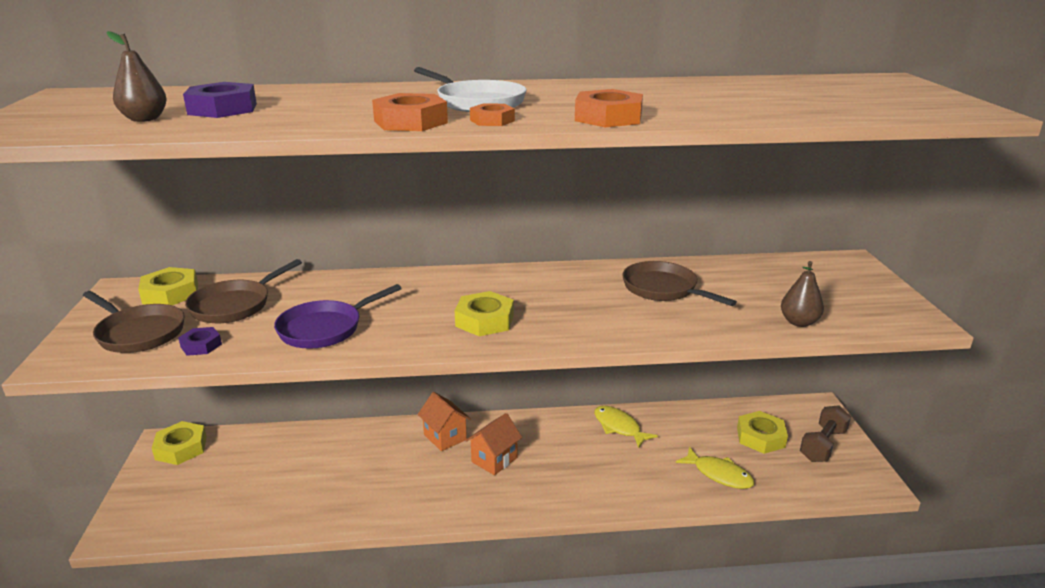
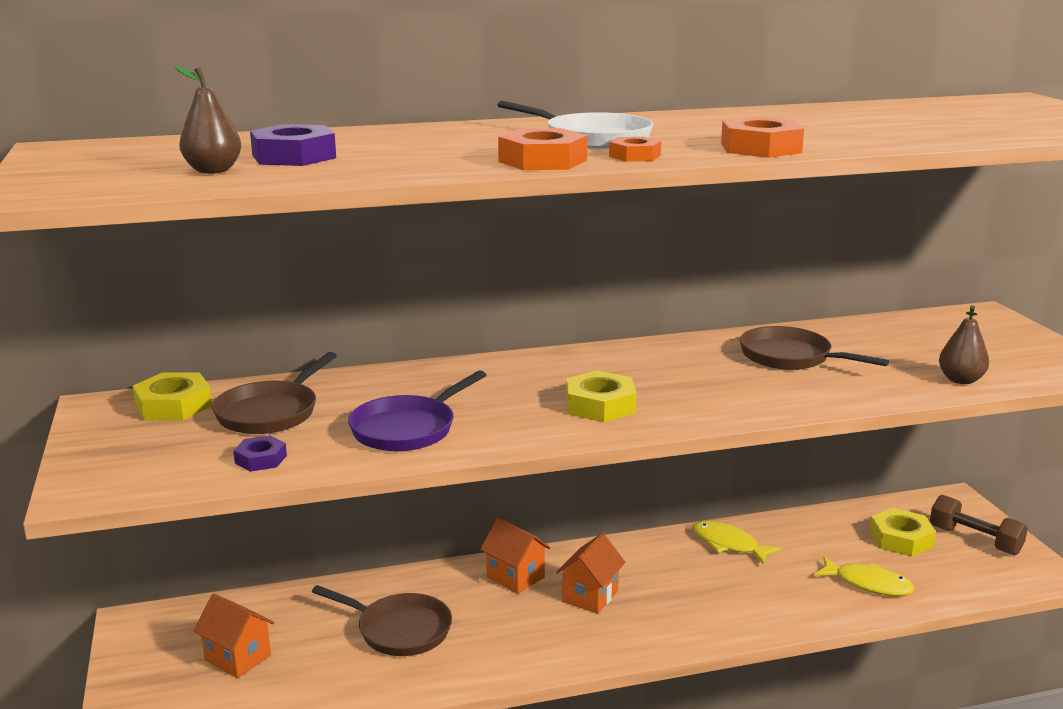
camera: 10 degrees left, 5 degrees down
(138, 333) = (165, 452): brown pan -> brown pan (399, 630)
(181, 448) = (163, 625): yellow nut -> none
(219, 480) = (238, 658): none -> orange house
(822, 445) = (975, 540): brown dumbbell -> brown dumbbell turned 75 degrees counterclockwise

